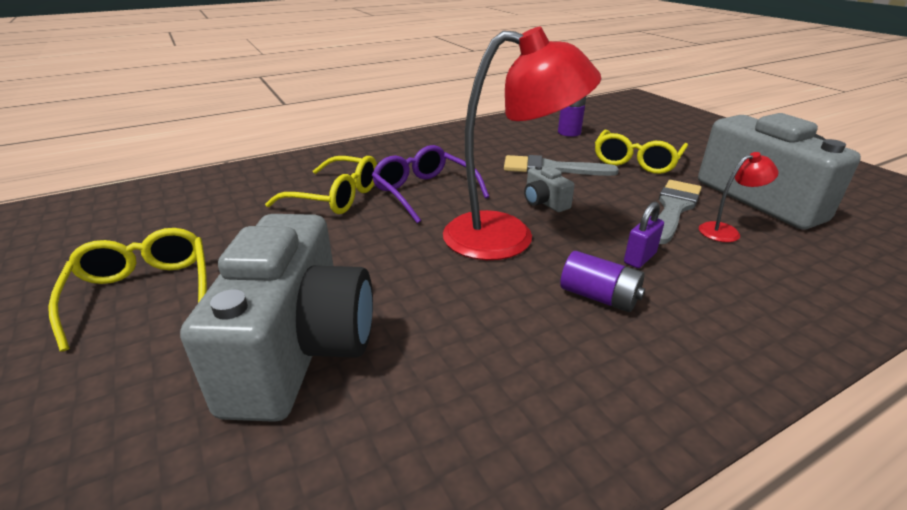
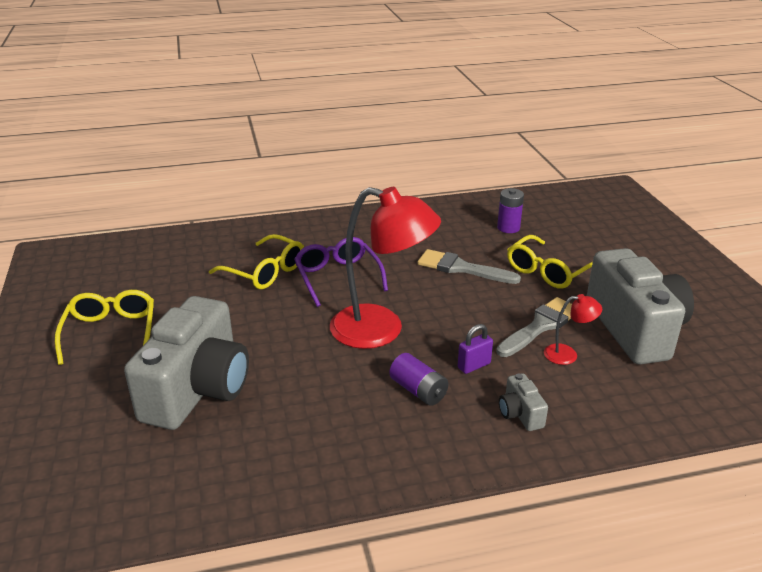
camera: 15 degrees right, 0 degrees up
(544, 202) = (432, 302): grey camera -> grey camera (520, 414)

